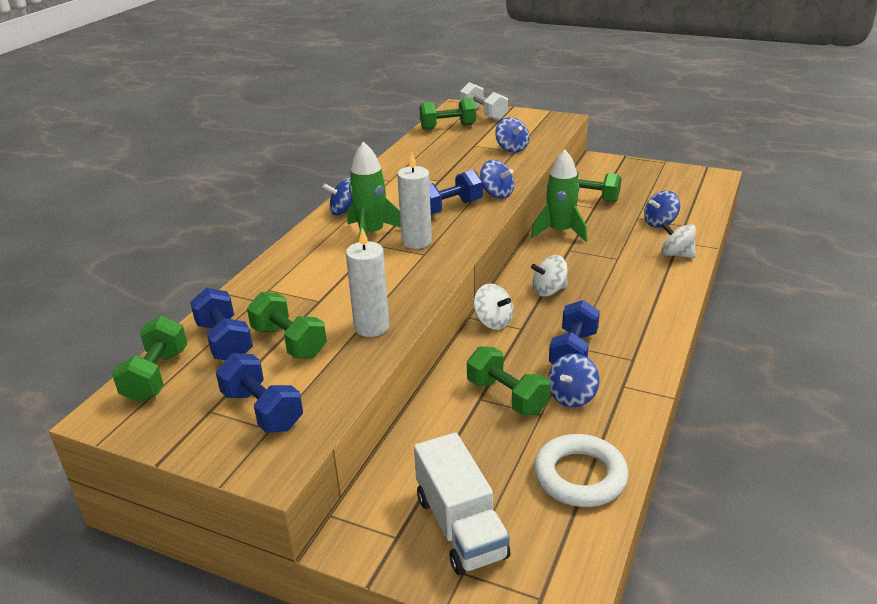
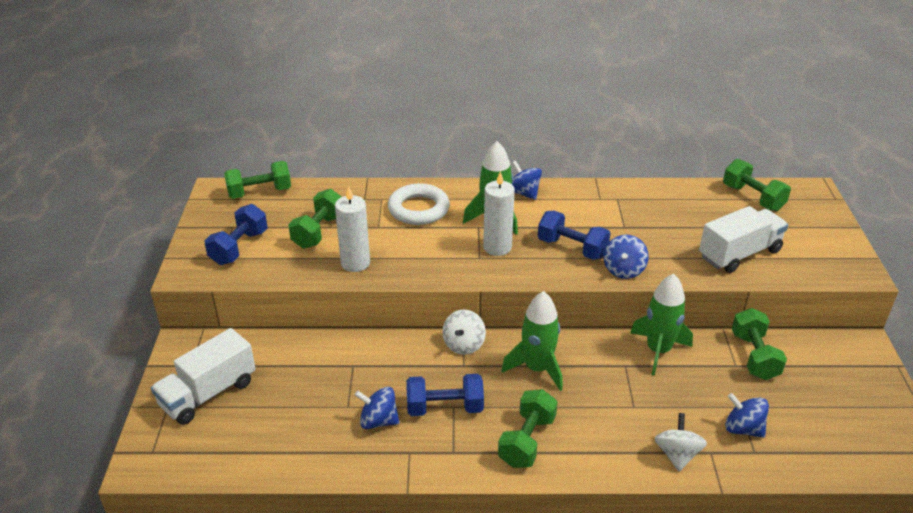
camera: 65 degrees right, 5 degrees up
(224, 341) = (308, 204): blue dumbbell -> none
(483, 114) = (812, 212): white dumbbell -> none
(507, 396) = (361, 380): green dumbbell -> green dumbbell (527, 441)
(512, 148) = (739, 254): blue spinning top -> white truck
(549, 291) = (537, 368): white spinning top -> green rocket
(580, 476) = (279, 447): white ring -> white ring (418, 209)

